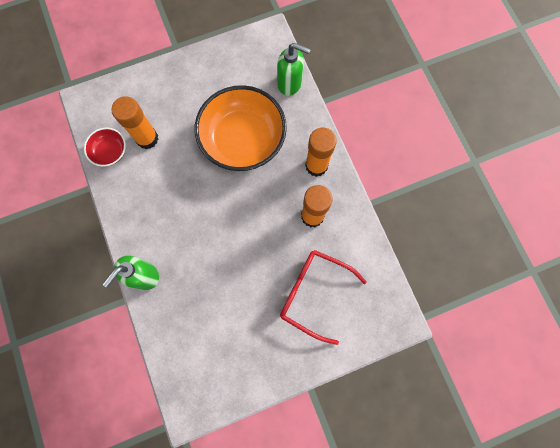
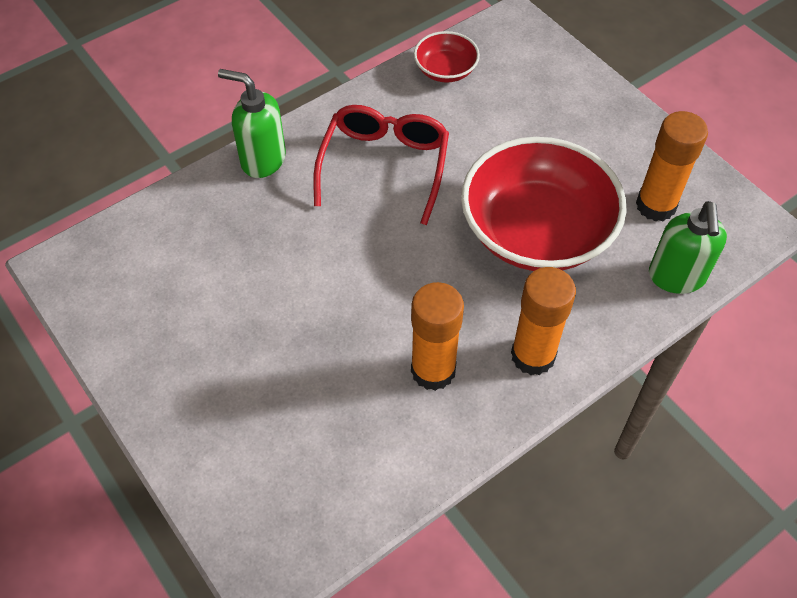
camera: 75 degrees right, 20 degrees down
(147, 138) = (485, 107): orange glue stick -> orange glue stick (656, 205)
(243, 139) = (536, 231): orange bowl -> red bowl
(314, 293) = (289, 405): red glasses -> red glasses (384, 166)

